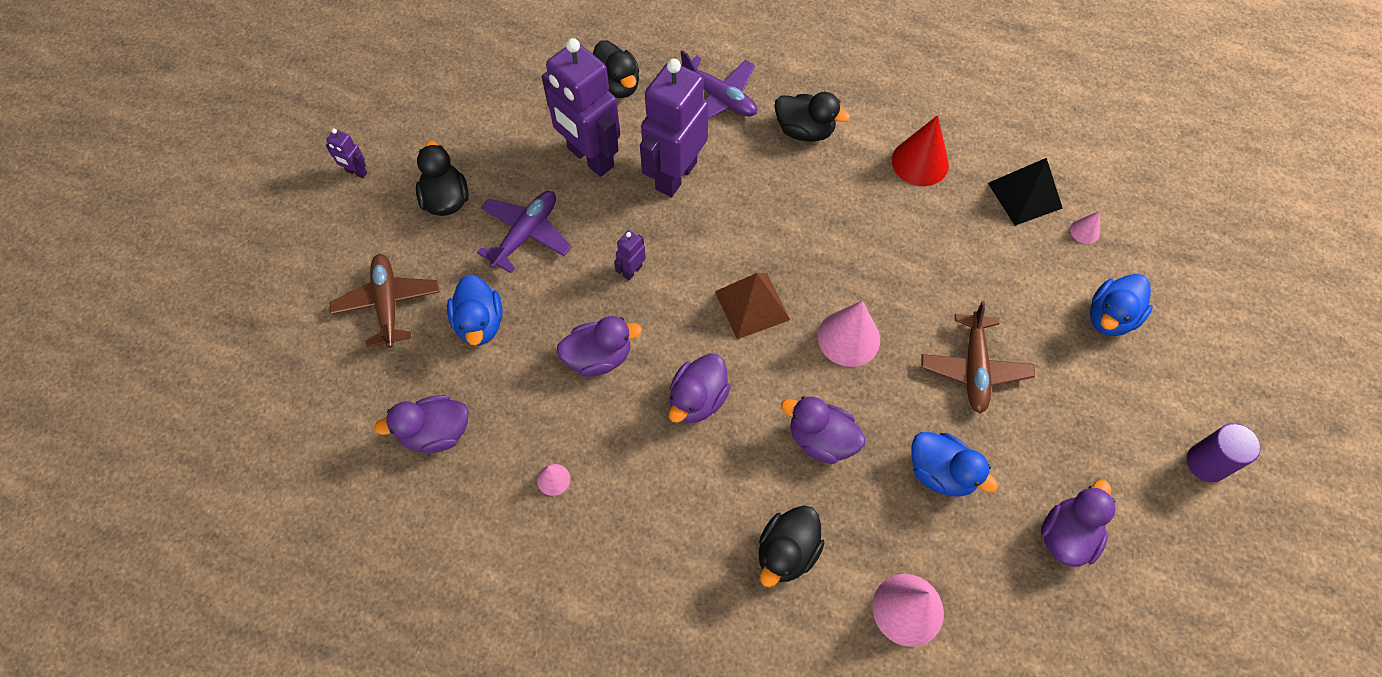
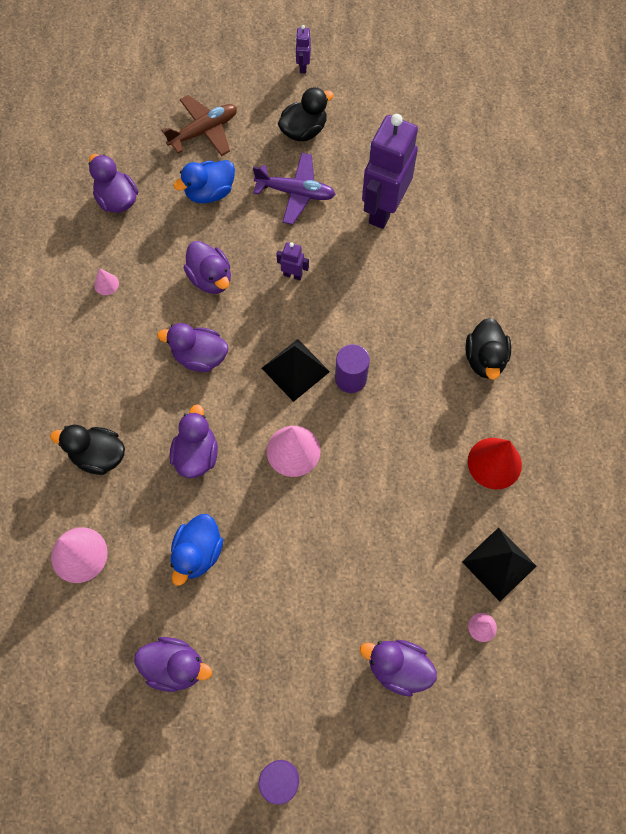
camera: 70 degrees right, 5 degrees up
(617, 85) = (463, 203): black duck -> none
(675, 175) = (394, 275): purple robot -> none
(719, 97) = (487, 282): purple plane -> none
(752, 305) = (295, 370): brown pyramid -> black pyramid
(782, 256) = (350, 378): none -> purple cylinder
(974, 368) = (302, 558): brown plane -> none
(1110, 317) = (398, 667): blue duck -> purple duck

